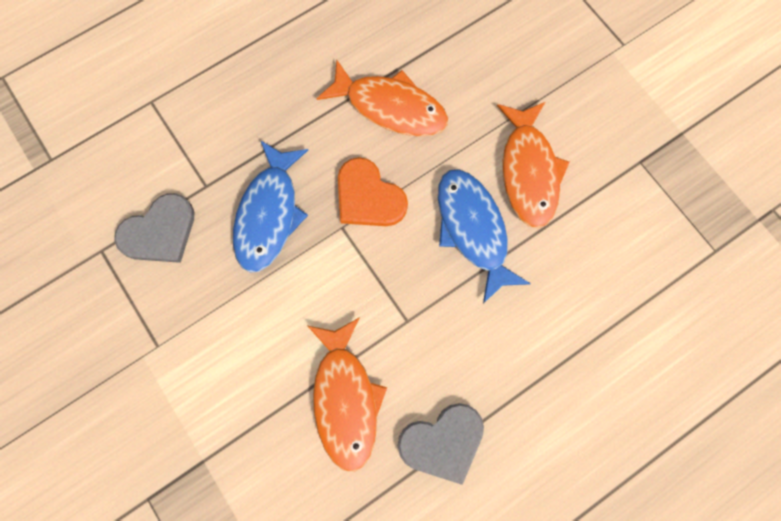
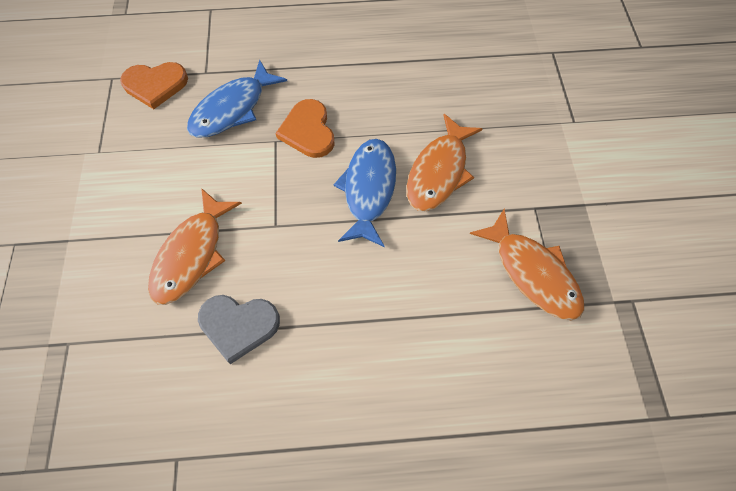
camera: 30 degrees right, 10 degrees down
(159, 232) = (155, 85): grey heart -> orange heart
(390, 107) = (365, 83): orange fish -> orange fish (532, 272)

